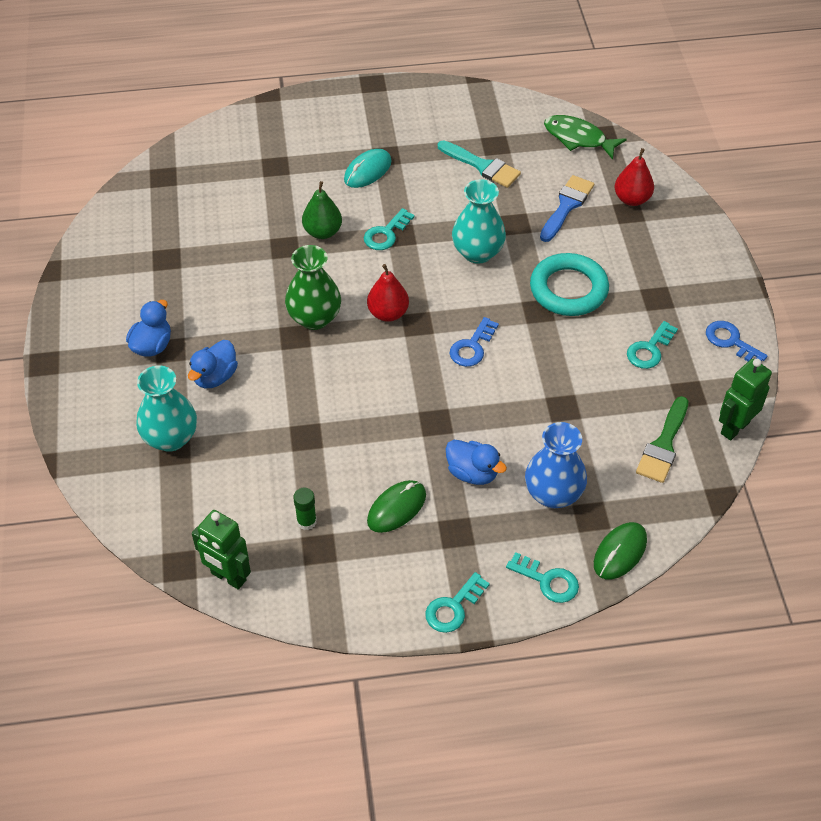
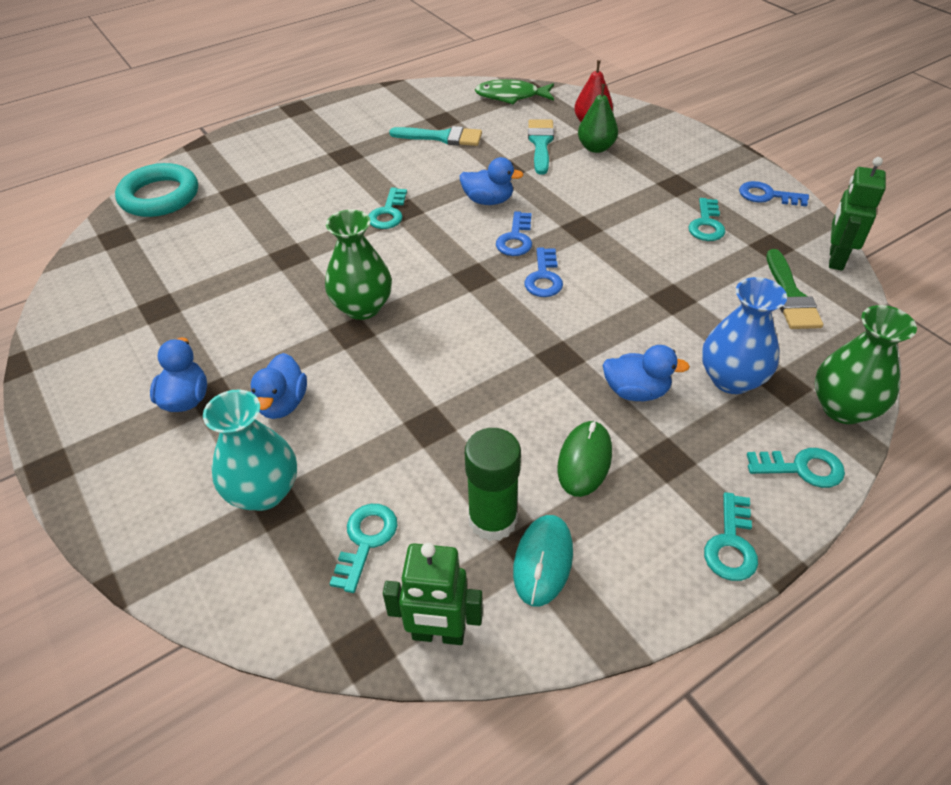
camera: 25 degrees left, 5 degrees down
(217, 499) = (366, 540): none -> turquoise key
(306, 521) = (492, 520): green glue stick -> green glue stick, size x1.85
(322, 232) = (322, 231): green pear -> green pear (596, 148)
(367, 171) = (335, 171): turquoise mouse -> turquoise mouse (543, 561)
(388, 313) = (438, 277): red pear -> none
(475, 300) = (516, 239): none -> blue key
(477, 252) = (488, 201): turquoise vase -> blue duck
(566, 206) = (540, 143): blue brush -> turquoise brush
(568, 289) = (595, 202): turquoise ring -> turquoise ring (159, 196)
(620, 552) = (843, 408): green mouse -> green vase

